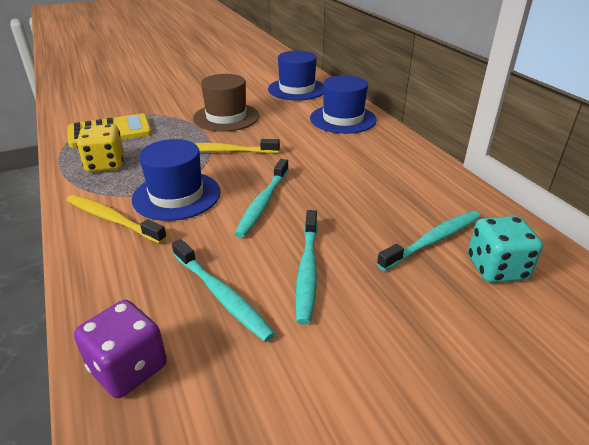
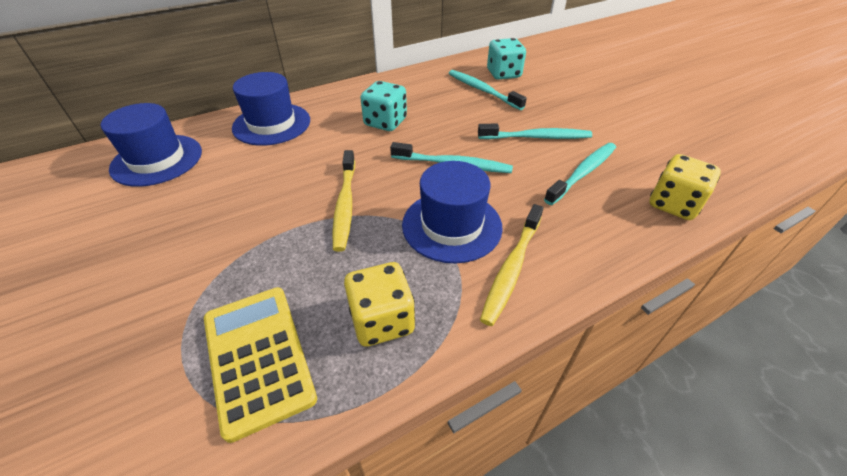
camera: 95 degrees left, 10 degrees up
(128, 368) = (673, 204): purple dice -> yellow dice
(226, 117) = (236, 216): brown hat -> none
(345, 169) = (385, 122): none -> turquoise dice

